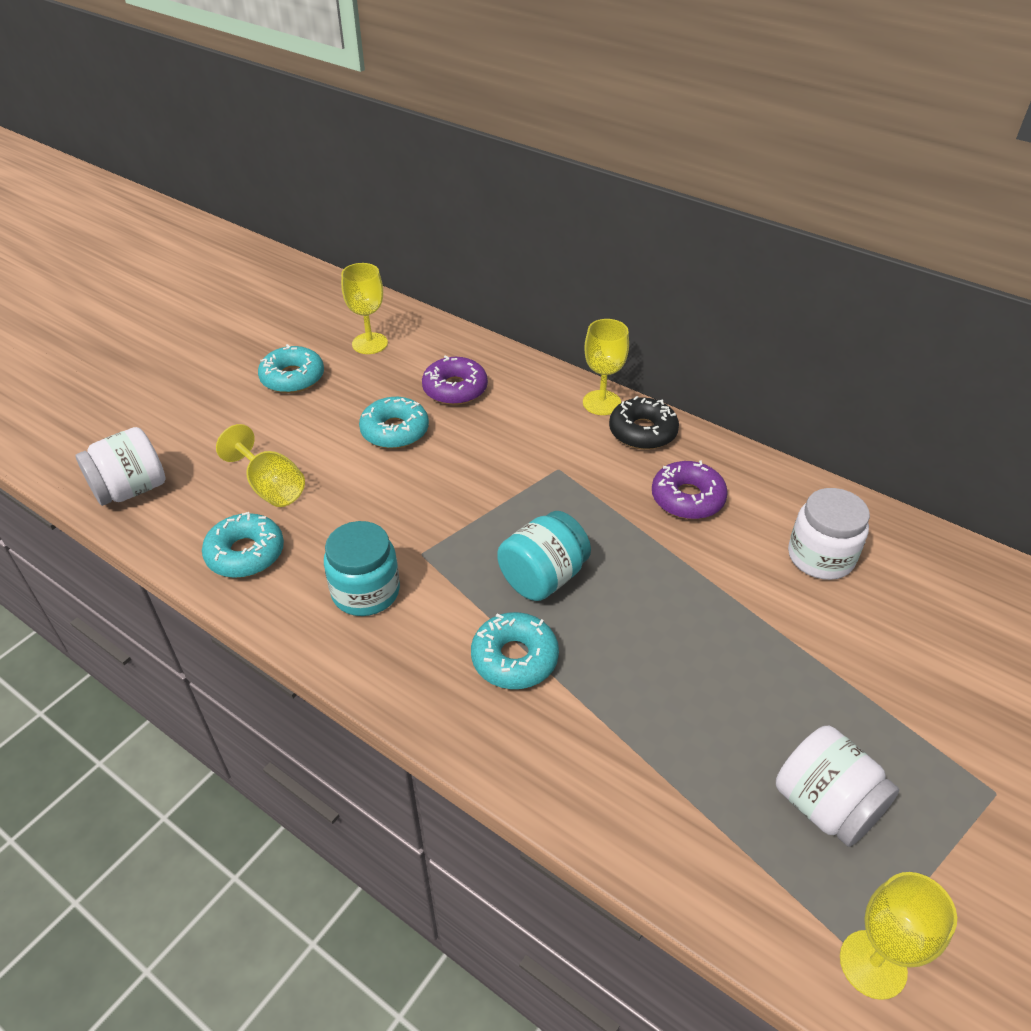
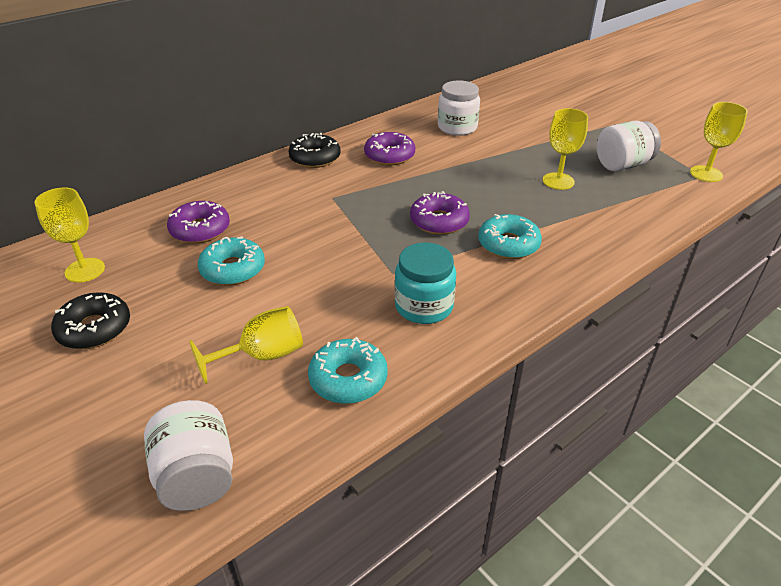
camera: 75 degrees left, 5 degrees down
(292, 378) = (94, 329): turquoise donut -> black donut
(543, 577) = (439, 221): turquoise jar -> purple donut
(601, 403) = (272, 167): yellow goblet -> yellow goblet (558, 181)

